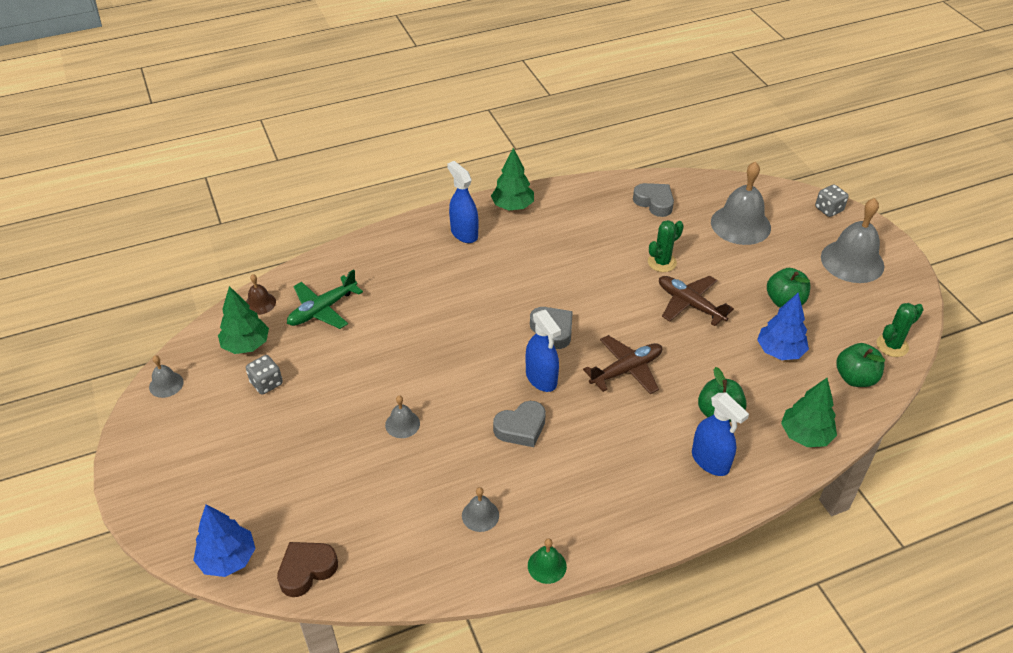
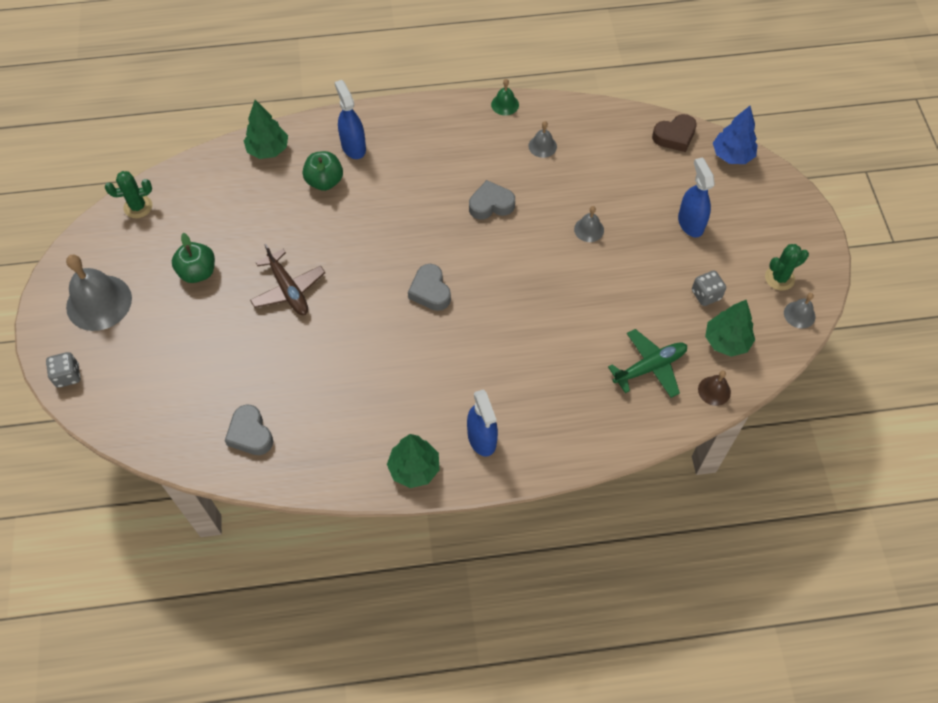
camera: 165 degrees left, 15 degrees up
(541, 378) = (458, 244): blue spray bottle -> blue spray bottle (690, 223)
(626, 370) = (381, 236): brown plane -> none
(662, 262) = (288, 346): green cactus -> green cactus (779, 278)
(740, 224) = (176, 377): grey bell -> none
(779, 351) = (238, 223): blue tree -> none
(855, 378) = (193, 185): green apple -> none

